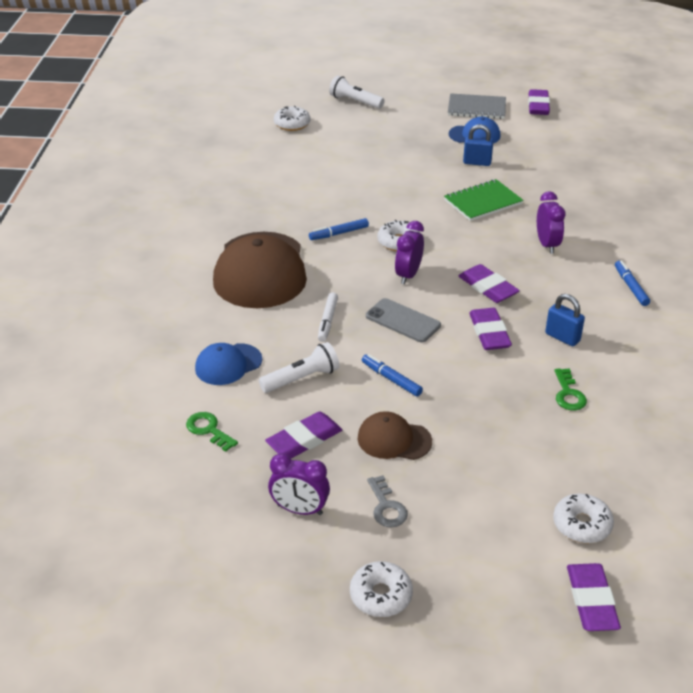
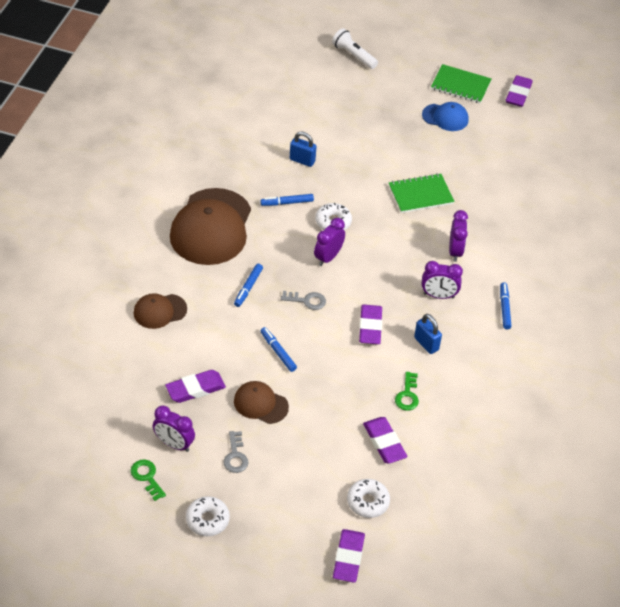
camera: 10 degrees right, 10 degrees up
(209, 430) = (129, 365): green key -> green key (147, 477)
(228, 364) = (160, 311): blue cap -> brown cap
(292, 124) = (288, 71): white donut -> none
(301, 378) = (211, 336): white flashlight -> none
(327, 321) = (248, 288): white marker -> blue marker
(402, 321) = (307, 301): grey phone -> grey key
(476, 108) = (460, 85): grey notebook -> green notebook
(477, 162) = (434, 150): blue padlock -> blue padlock (302, 160)
(488, 287) = (387, 284): purple eraser -> purple eraser (384, 442)
(551, 288) = (438, 296): none -> purple clock

